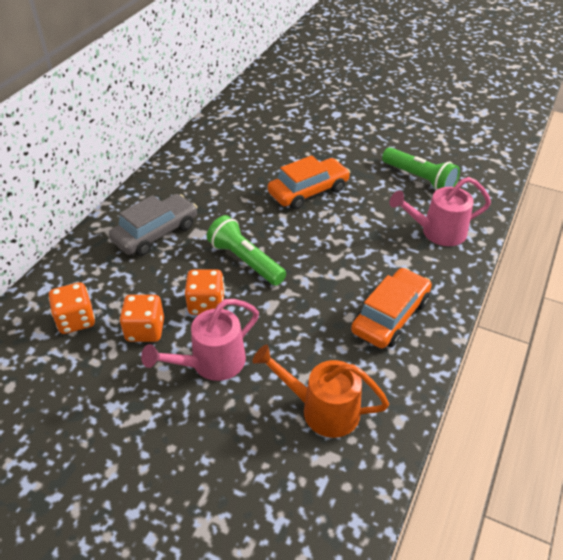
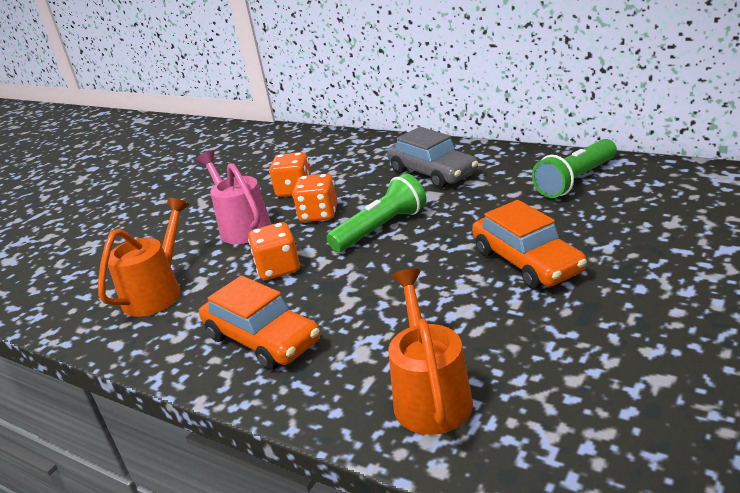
camera: 100 degrees right, 15 degrees down
(76, 320) = (316, 160): orange dice -> orange dice (278, 269)
(419, 179) = (590, 380): green flashlight -> green flashlight (576, 180)
(437, 232) = (430, 394): pink watering can -> orange watering can

